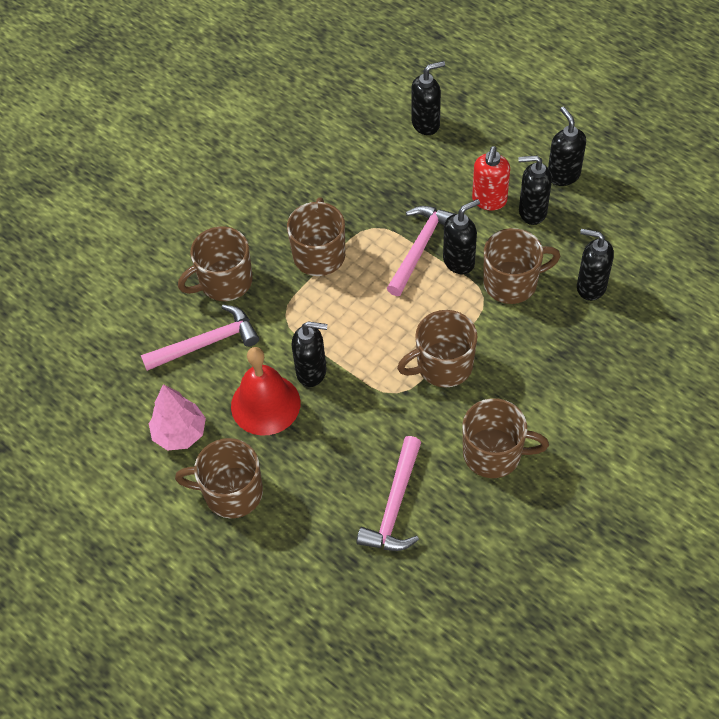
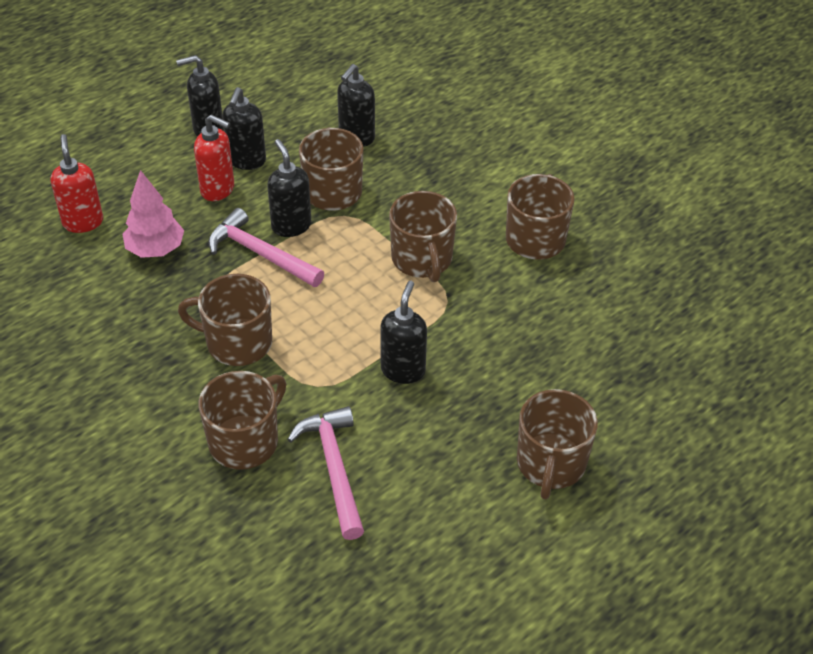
camera: 85 degrees left, 10 degrees down
(180, 433) = (461, 509): pink tree -> pink tree (155, 249)
(224, 282) = (245, 441): brown mug -> brown mug turned 120 degrees counterclockwise
(265, 404) = (437, 418): red bell -> none
(394, 505) = (585, 322): pink hammer -> none
(426, 124) = (83, 222): black soap dispenser -> red soap dispenser

